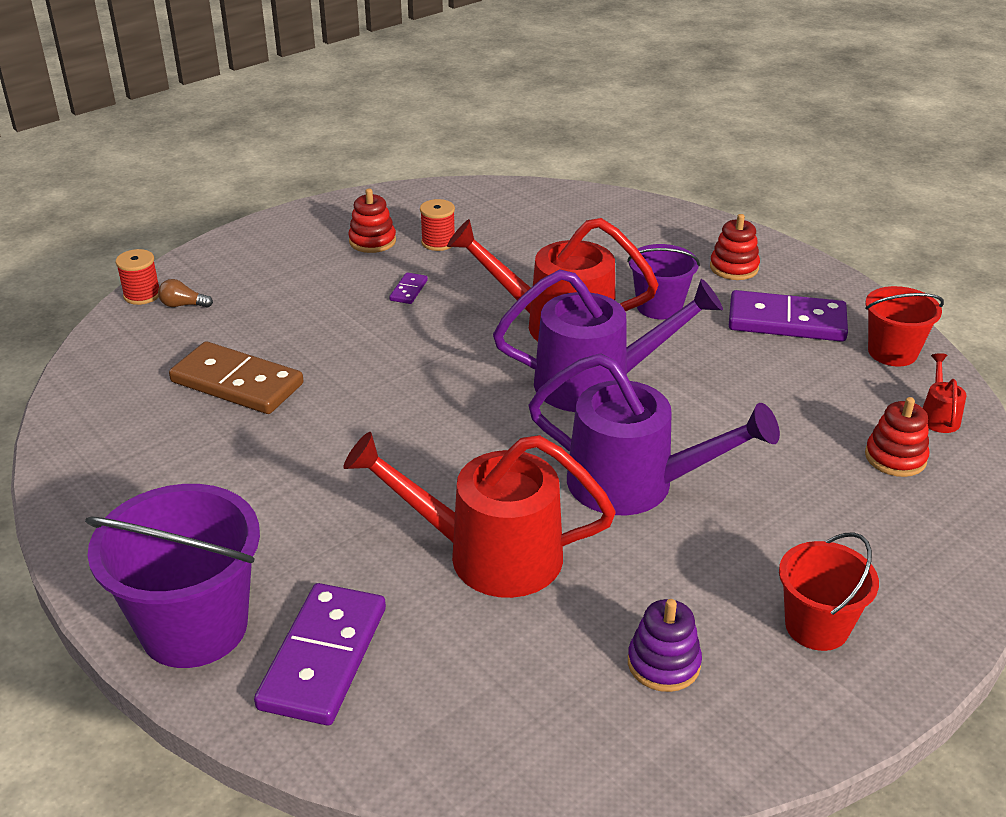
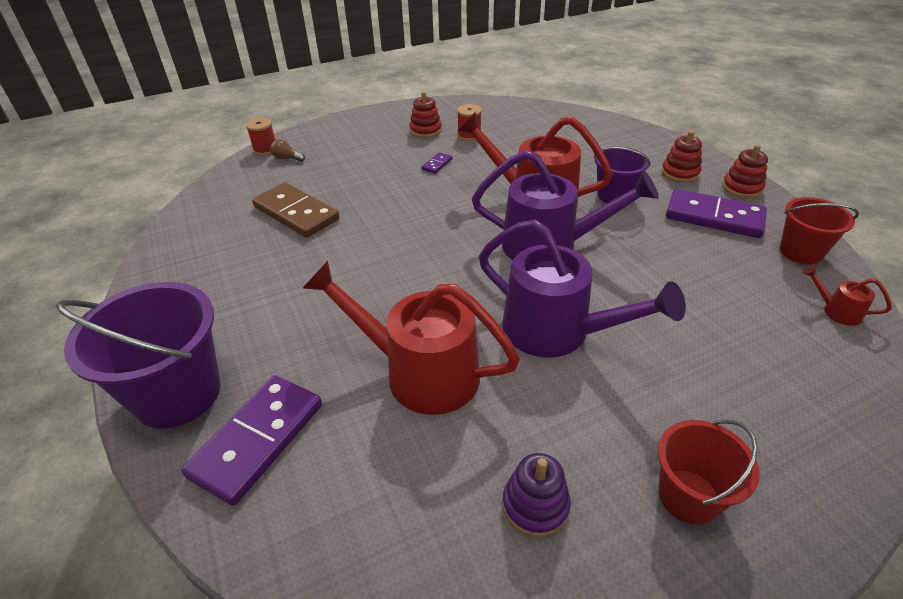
camera: 15 degrees right, 5 degrees up
(895, 457) = (791, 343): red stacking toy -> red stacking toy (742, 188)
(938, 416) = (836, 311): red watering can -> red watering can turned 75 degrees counterclockwise

